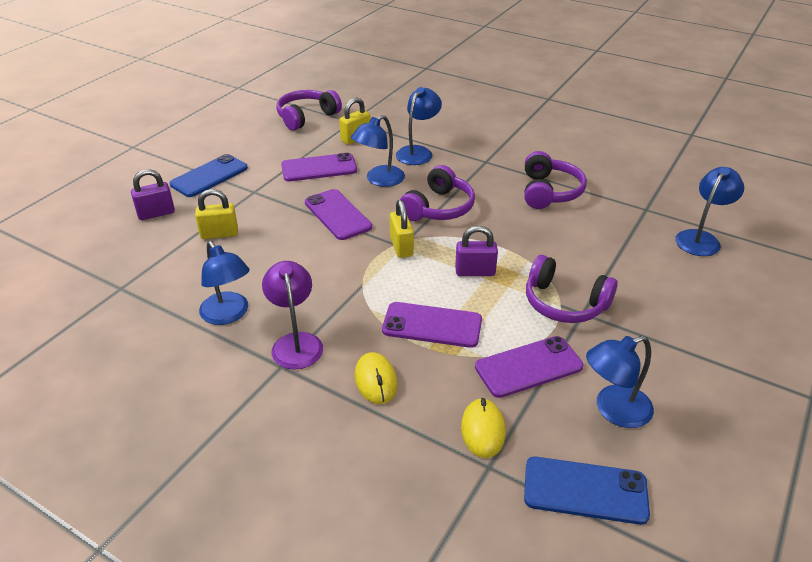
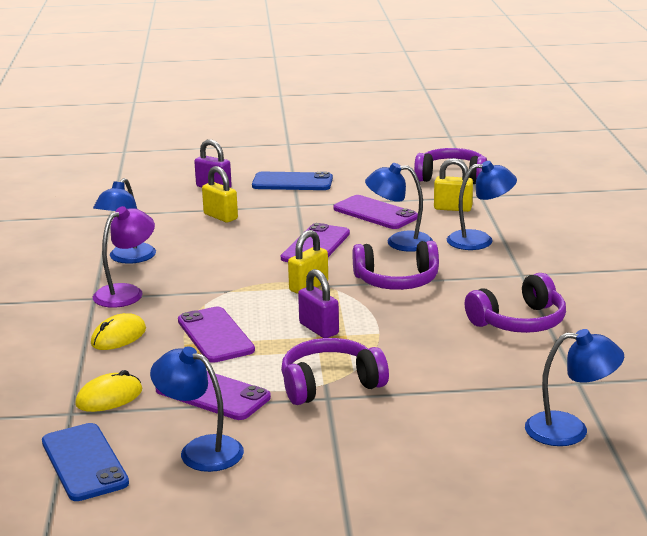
camera: 55 degrees right, 15 degrees down
(564, 303) = (330, 384): purple headphones -> purple headphones turned 75 degrees clockwise

